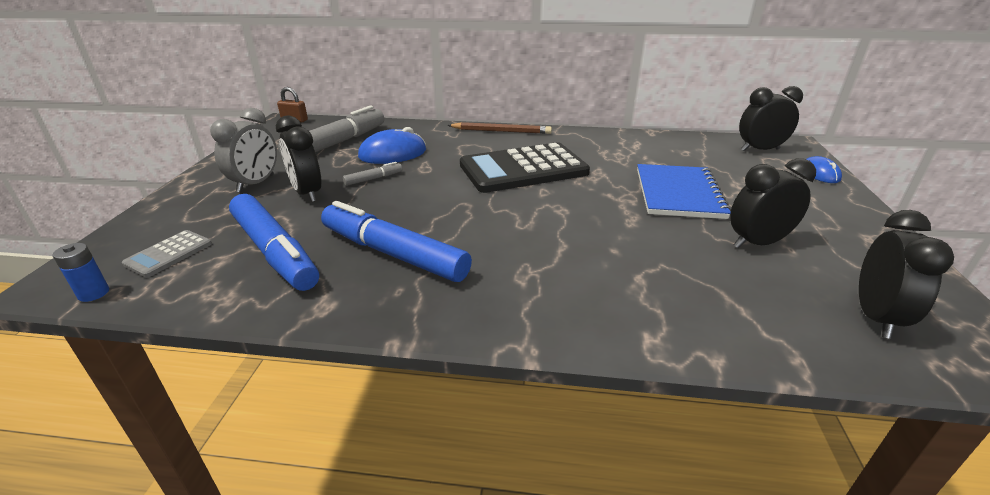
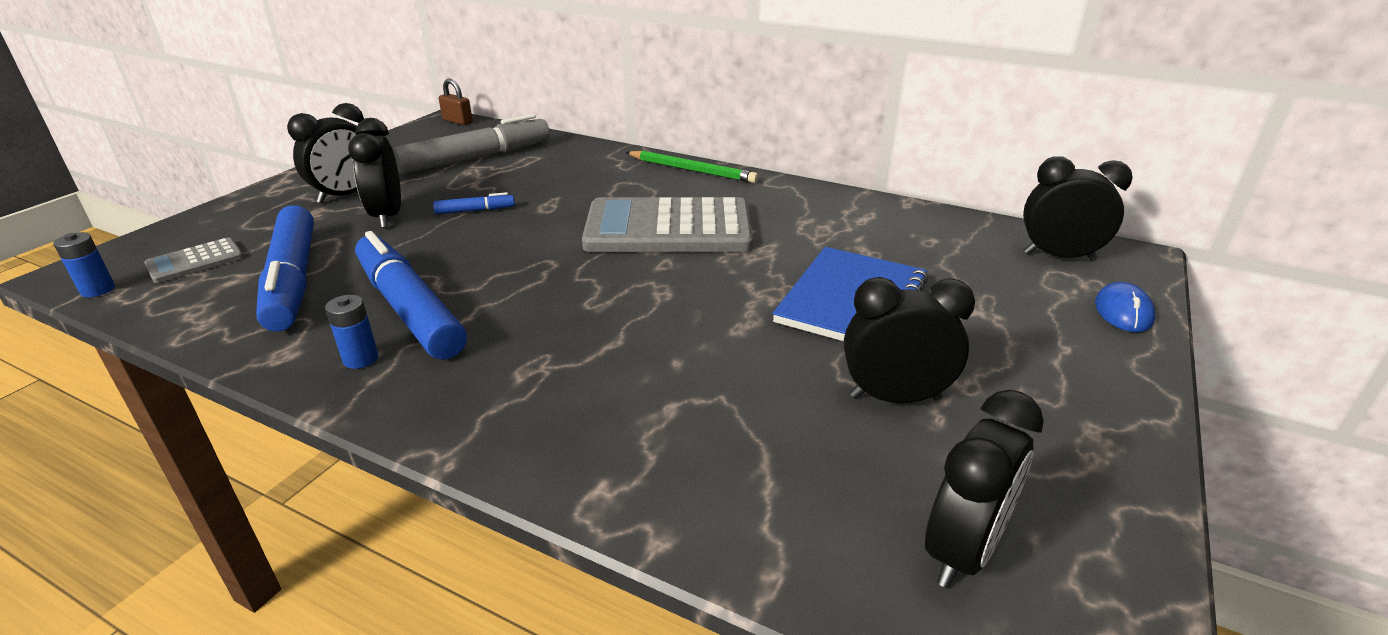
camera: 20 degrees right, 0 degrees up
(256, 183) = (346, 195): grey clock -> black clock
(373, 179) = (475, 210): grey marker -> blue marker
(392, 153) = (527, 181): blue mouse -> none
(392, 295) = (361, 359): none -> blue battery
(501, 131) = (691, 170): brown pencil -> green pencil
(523, 169) = (668, 228): black calculator -> grey calculator

